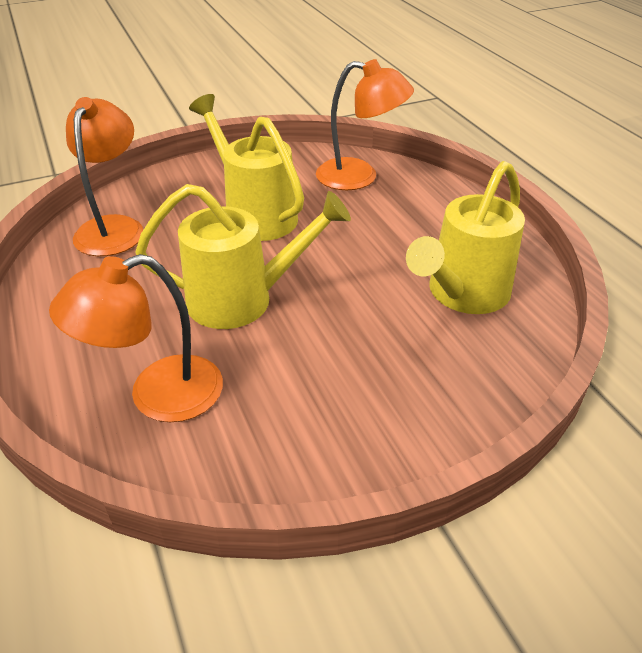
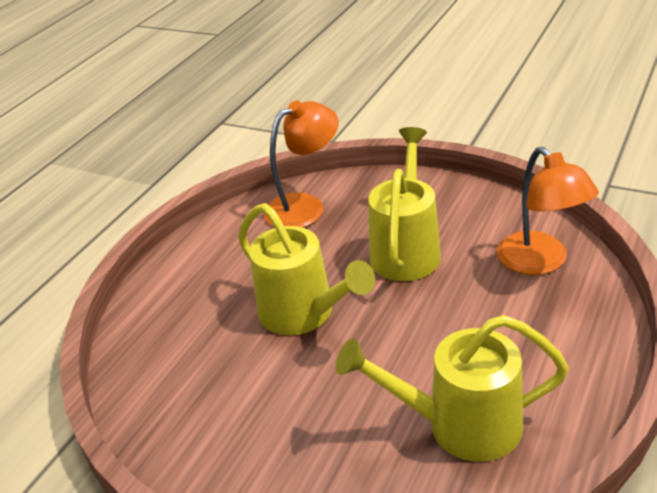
camera: 55 degrees right, 5 degrees down
(158, 395) = (177, 345): orange lamp -> none

